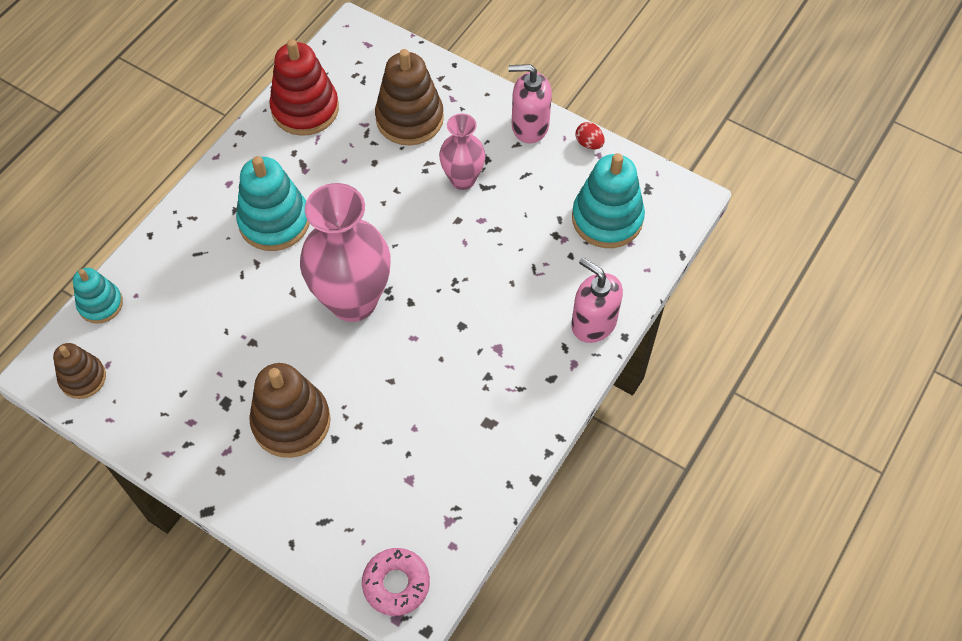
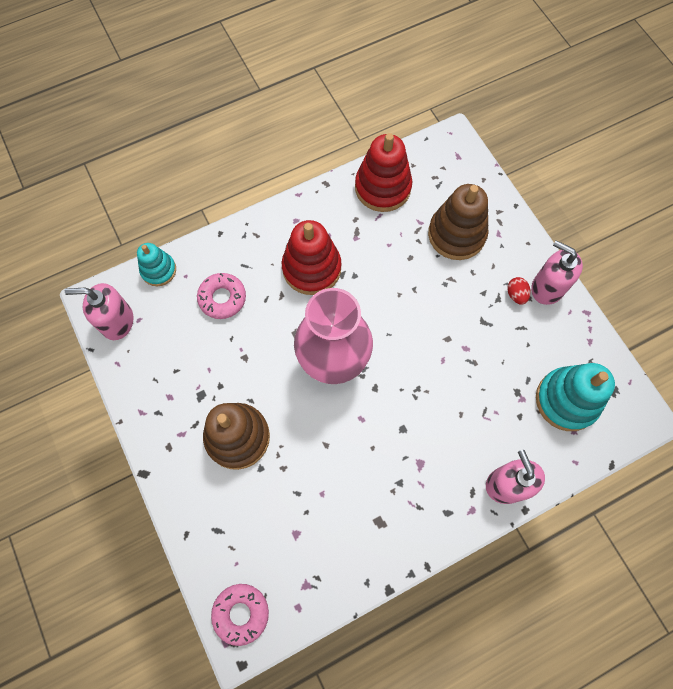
camera: 30 degrees right, 10 degrees up
(83, 378) = (117, 321): brown stacking toy -> pink soap dispenser
(192, 297) = (222, 298): none -> pink donut
(274, 221) = (311, 268): turquoise stacking toy -> red stacking toy
(462, 179) = (470, 306): pink vase -> none
(589, 143) = (587, 327): red egg -> red egg (516, 295)

